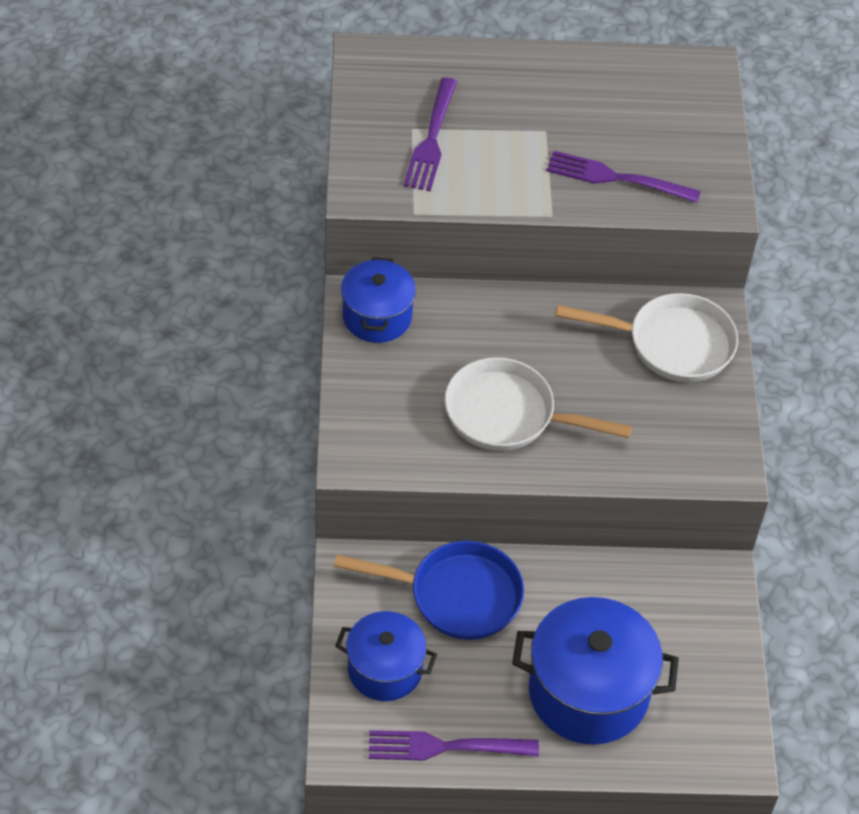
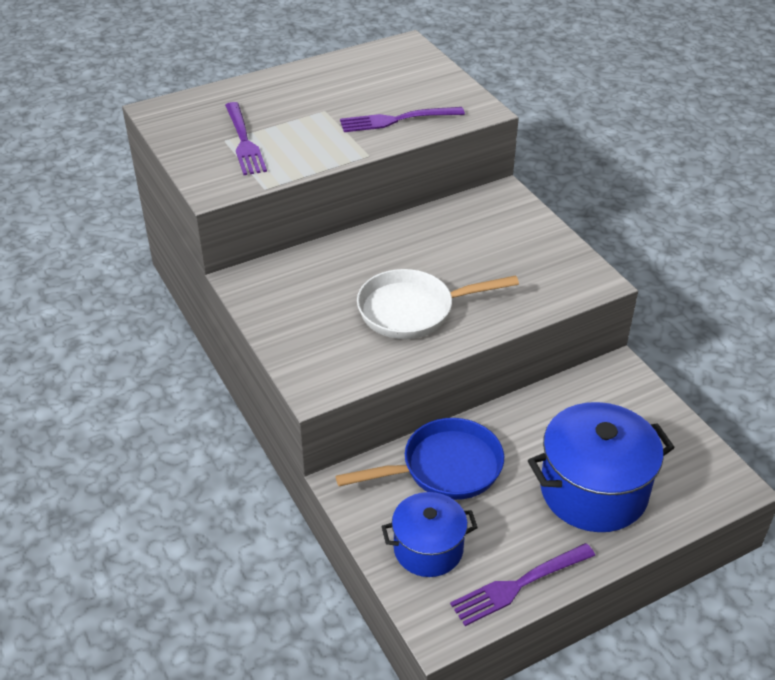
camera: 25 degrees left, 10 degrees down
(377, 317) = (266, 286): blue pot -> none
(671, 344) = (493, 223): white pan -> none

